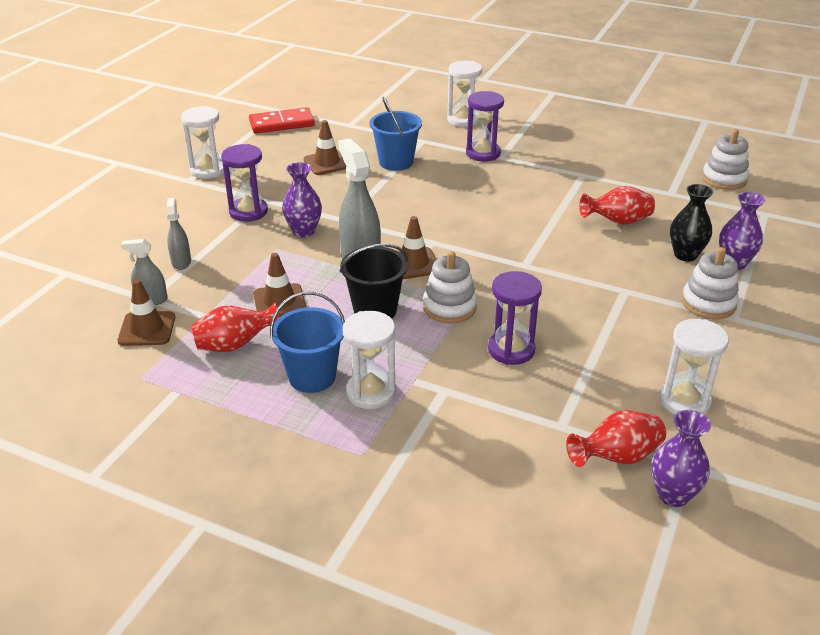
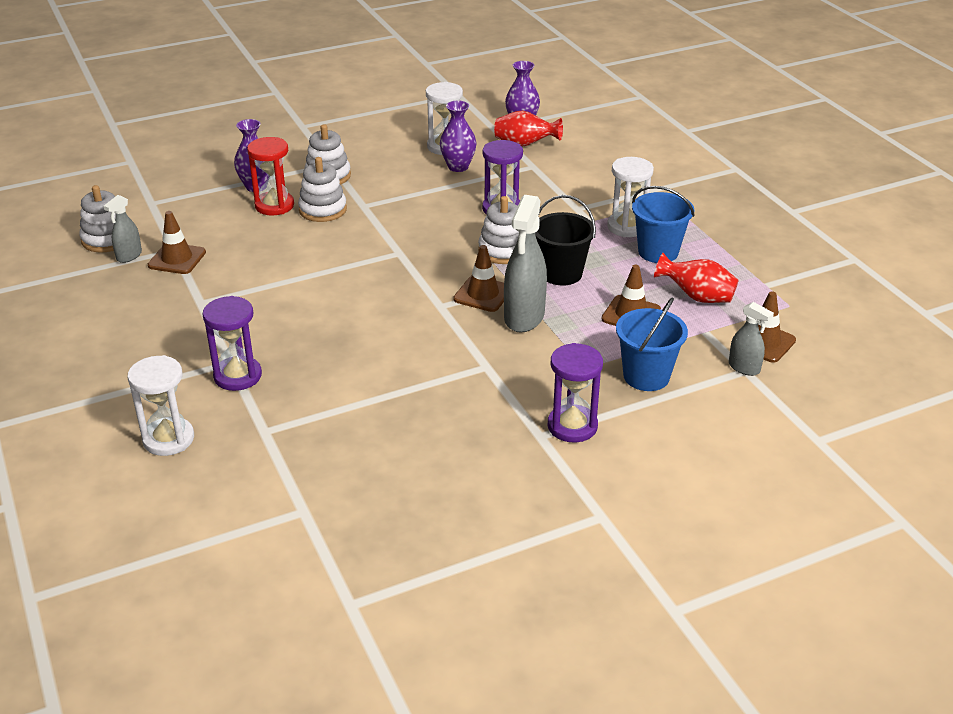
camera: 140 degrees left, 0 degrees up
(181, 262) = (690, 396): grey spray bottle -> grey spray bottle (129, 256)
(208, 170) = (563, 521): white hourglass -> none
(282, 123) = (383, 568): red domino -> none
(304, 231) = (540, 372): purple vase -> purple vase (458, 167)
(327, 163) = (413, 454): brown traffic cone -> brown traffic cone (177, 259)
(396, 162) = (340, 413): blue bucket -> blue bucket (646, 376)
(617, 222) = (266, 249): red vase -> none
(646, 270) = (323, 210): none -> white stacking toy
(685, 255) = (274, 205): black vase -> red hourglass

